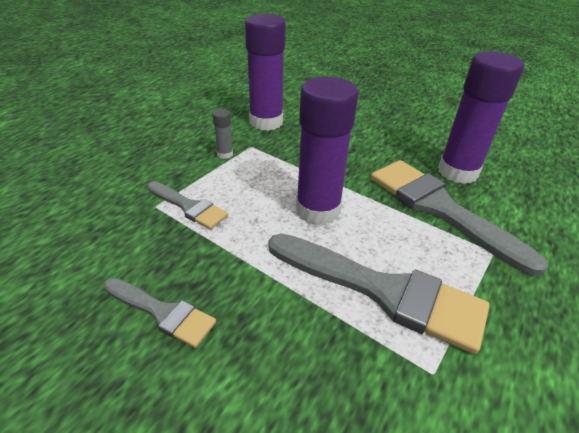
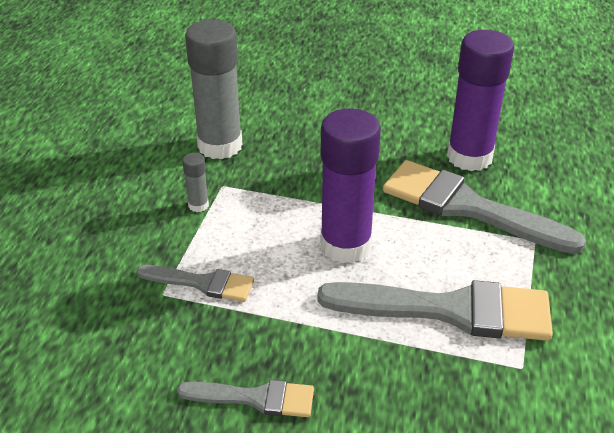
camera: 20 degrees left, 0 degrees up
(266, 122) = (220, 146): purple glue stick -> grey glue stick

